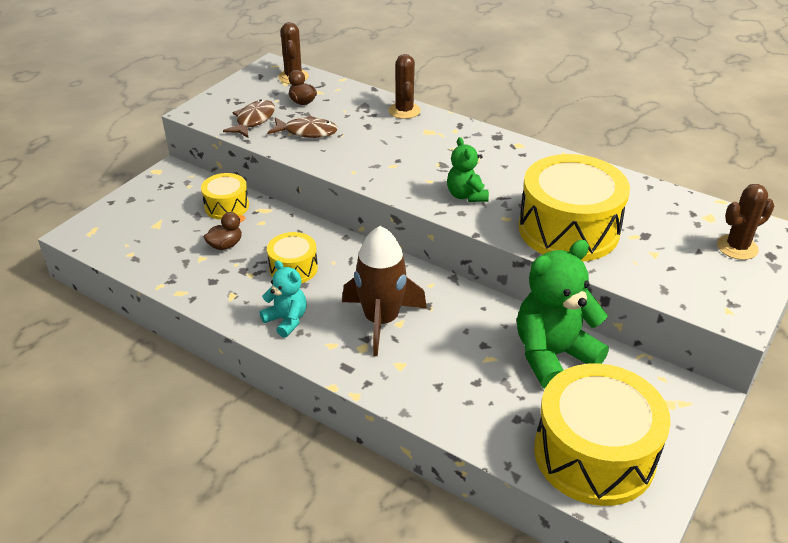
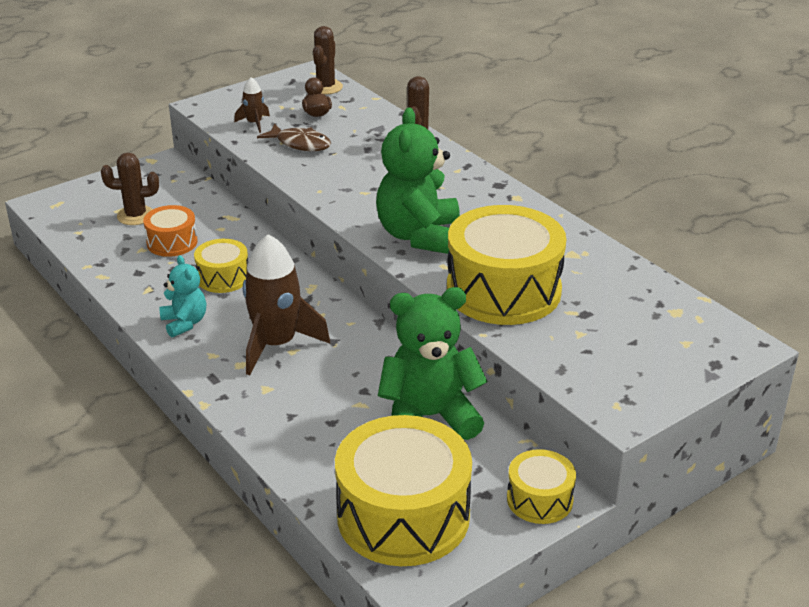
camera: 20 degrees right, 5 degrees down
(225, 245) = (172, 242): brown duck -> orange drum
(227, 206) = (197, 206): yellow drum -> yellow drum (539, 499)
(253, 120) = (254, 123): brown fish -> brown rocket
(466, 195) = (419, 236): green teddy bear -> green teddy bear, size x1.85
(737, 247) = (682, 347): brown cactus -> brown cactus (136, 216)

